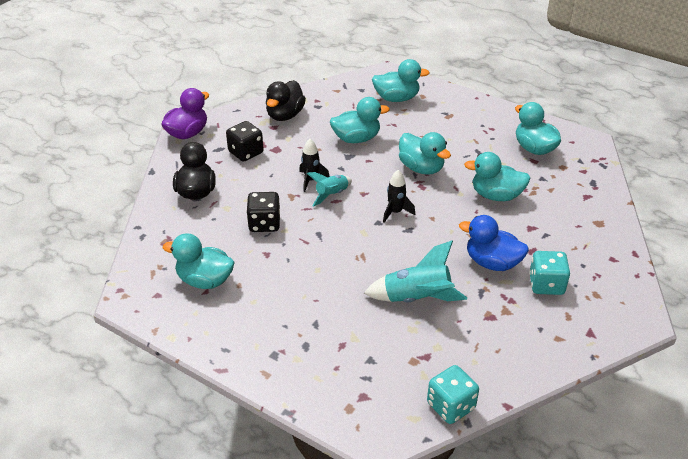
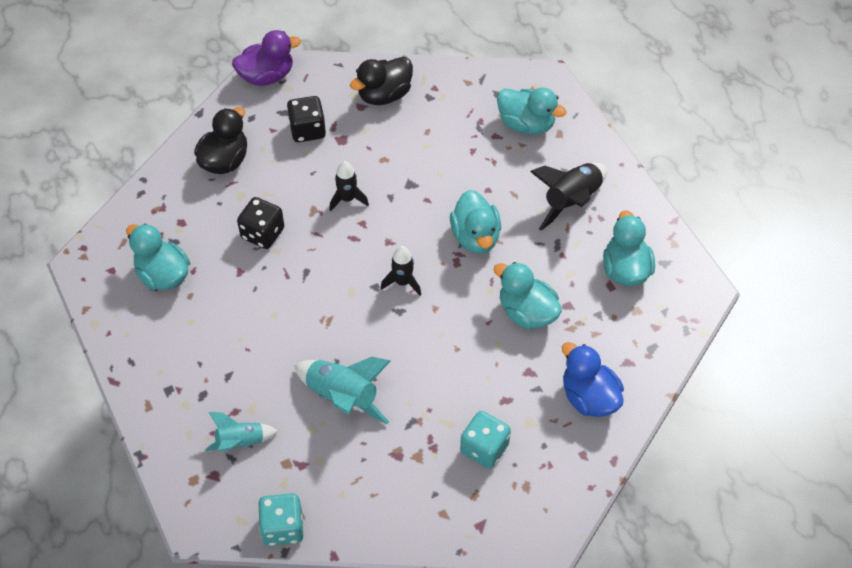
camera: 30 degrees right, 15 degrees up
(331, 195) = (354, 228): turquoise rocket -> turquoise rocket (240, 442)
(356, 139) = (437, 163): turquoise duck -> none
(465, 127) = (571, 201): none -> black rocket
(492, 262) = (451, 394): blue duck -> blue duck (589, 397)

